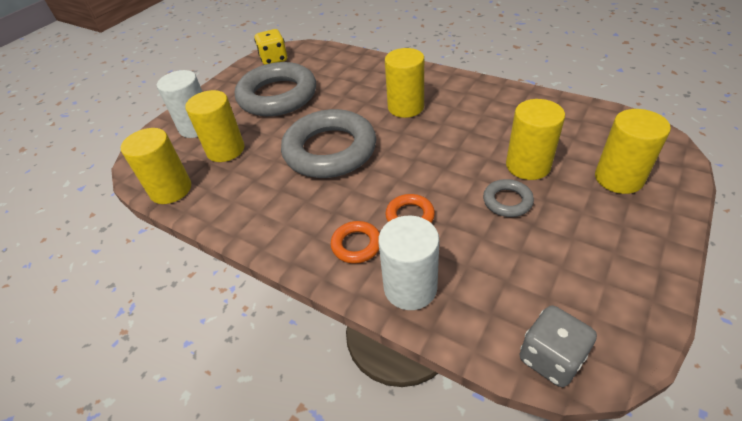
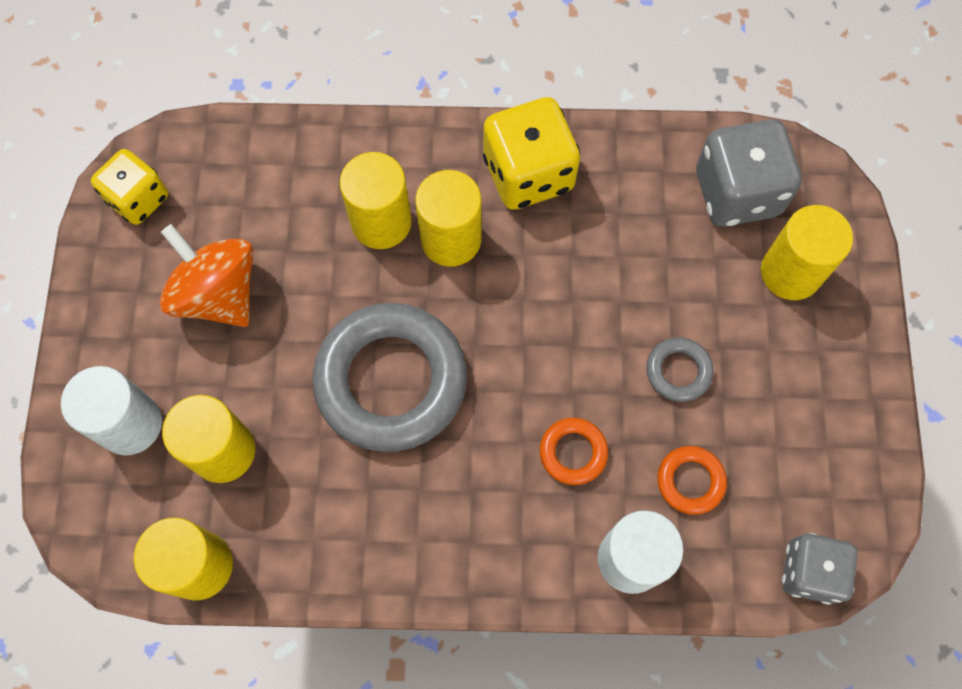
camera: 35 degrees left, 25 degrees up
(277, 96) = (218, 293): grey ring -> orange spinning top
(356, 245) = (533, 530): orange ring -> orange ring (690, 481)
(466, 94) = (528, 174): none -> yellow dice
(528, 166) = (676, 295): yellow cylinder -> yellow cylinder (381, 222)
(596, 133) = (737, 193): none -> grey dice

